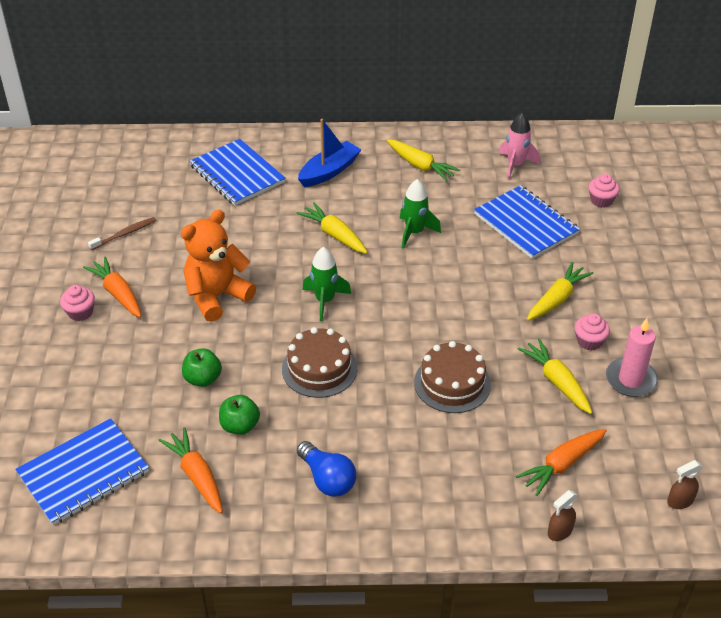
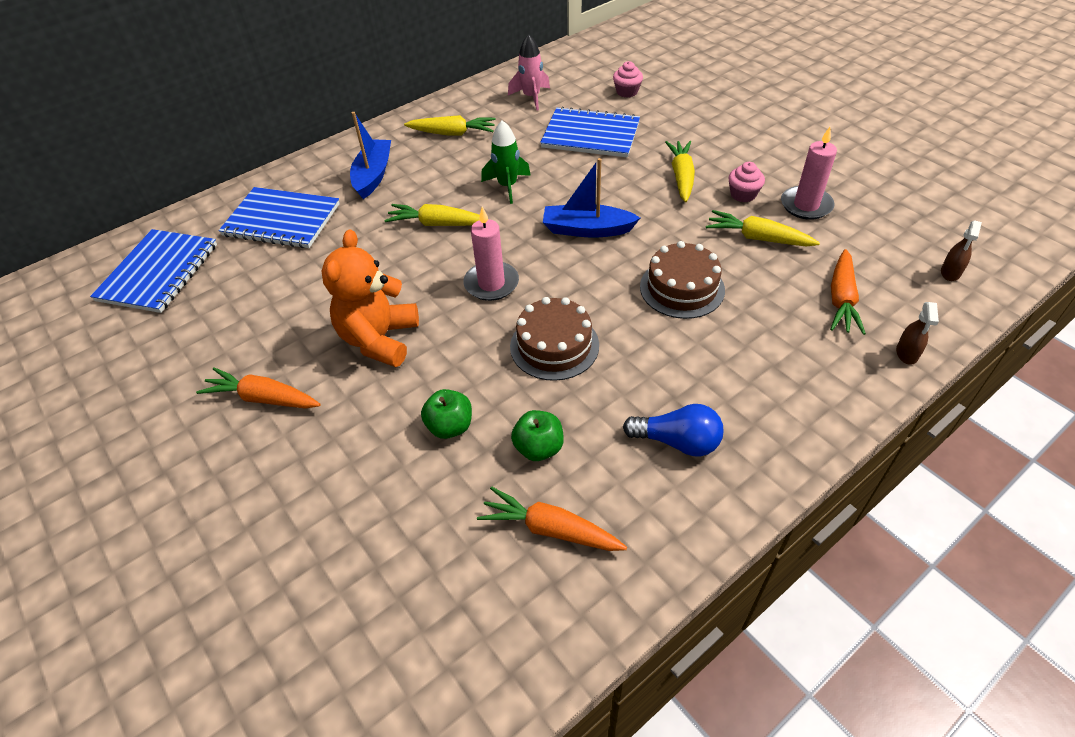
camera: 35 degrees left, 5 degrees up
(80, 312) = (236, 443): pink cupcake -> none
(83, 473) = (421, 618): blue notebook -> blue notebook (158, 272)
(124, 234) = (210, 335): brown toothbrush -> none
(325, 300) = (491, 283): green rocket -> pink candle
(434, 299) = (587, 229): none -> blue boat

